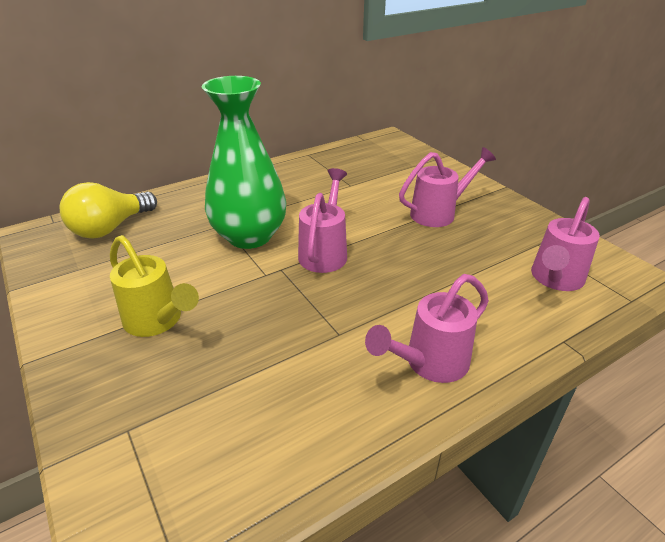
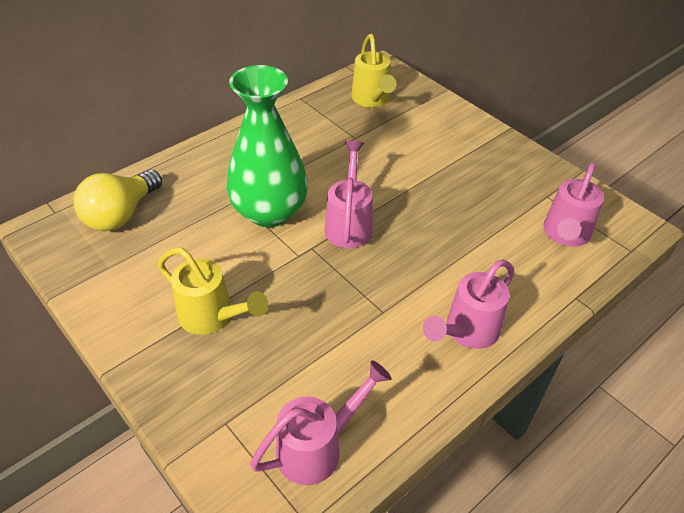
camera: 10 degrees left, 10 degrees up
(374, 159) = (372, 100): none -> yellow watering can
(438, 213) = (450, 167): pink watering can -> pink watering can (317, 448)

